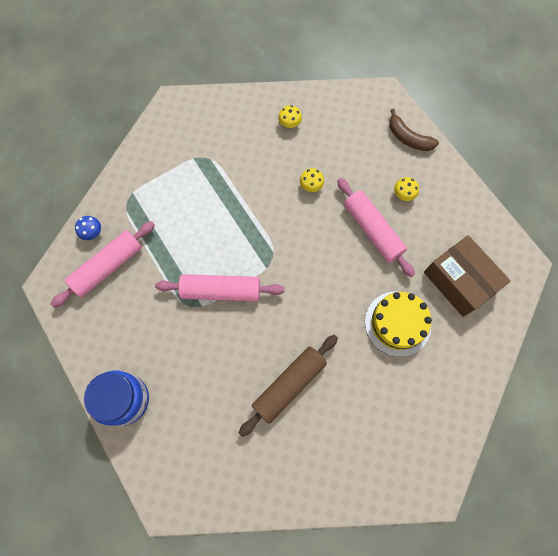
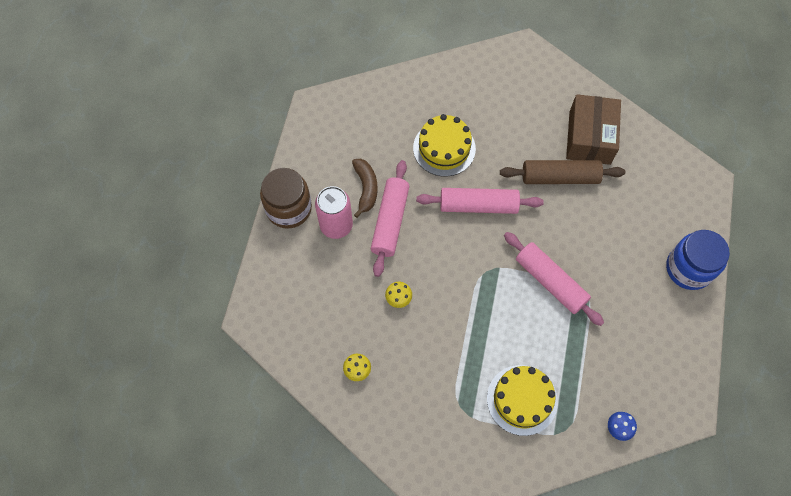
camera: 135 degrees left, 5 degrees down
(108, 267) = (627, 383): pink rolling pin -> pink rolling pin (478, 205)
(171, 195) = (522, 400): none -> yellow cake
(403, 194) = (336, 225): yellow mushroom -> pink can
(408, 138) = (278, 264): brown banana -> brown banana (366, 188)
(446, 177) = (289, 208): none -> brown jar
(459, 281) = (370, 135): brown box -> brown box (589, 137)

